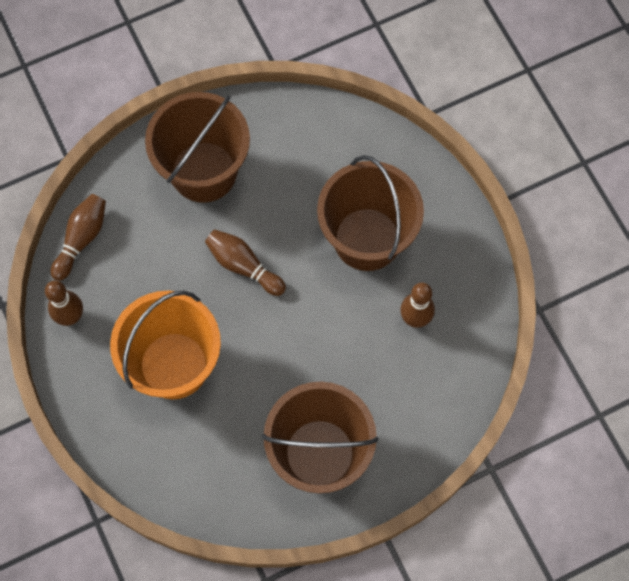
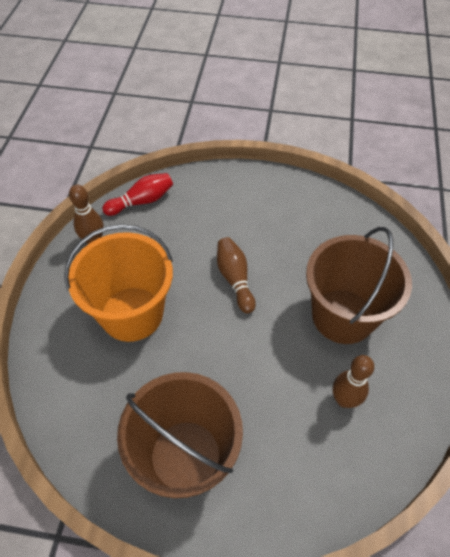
camera: 35 degrees right, 15 degrees down
(81, 239) = (142, 201): brown bowling pin -> red bowling pin
(204, 172) = (253, 207): brown bucket -> none

